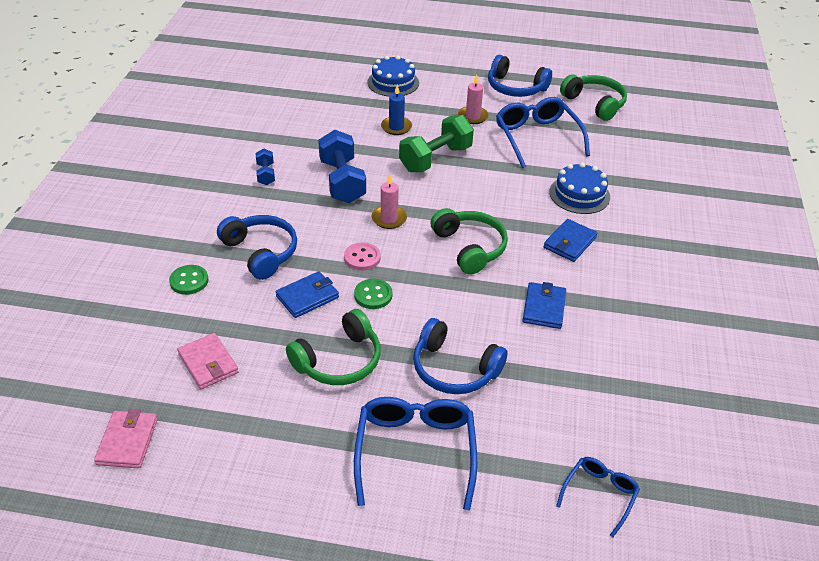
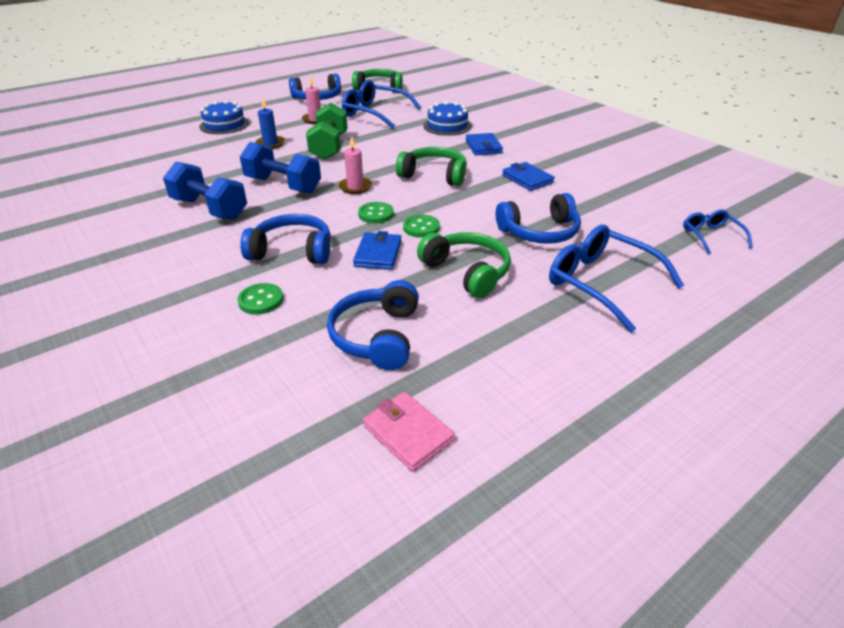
camera: 45 degrees left, 5 degrees down
(208, 363) = (377, 336): pink wallet -> blue headphones
(266, 174) = (210, 209): blue dumbbell -> blue dumbbell, size x1.99
(339, 360) = (467, 272): green headphones -> green headphones turned 45 degrees counterclockwise
(362, 258) = (376, 214): pink button -> green button

